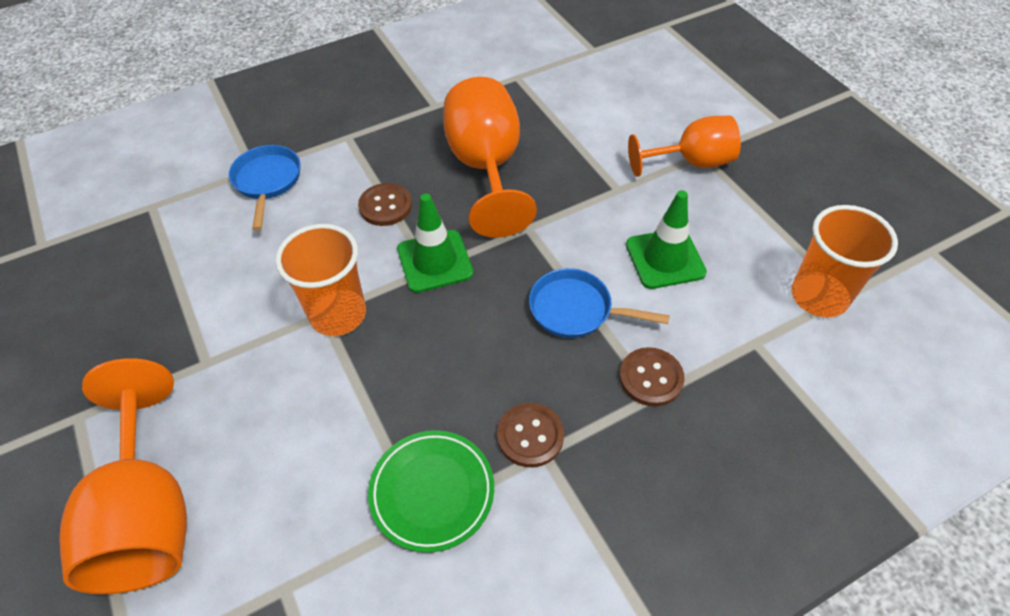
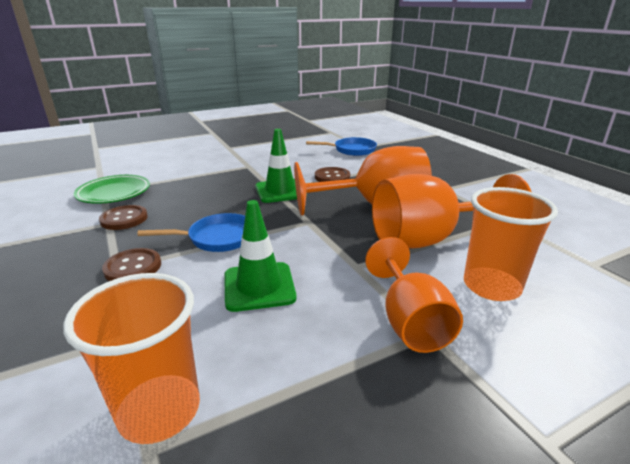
camera: 90 degrees right, 25 degrees down
(148, 514) = (157, 145): orange goblet -> orange goblet (428, 239)
(338, 314) = (246, 169): orange cup -> orange cup (491, 286)
(576, 309) = (217, 238): blue pan -> blue pan turned 60 degrees clockwise

